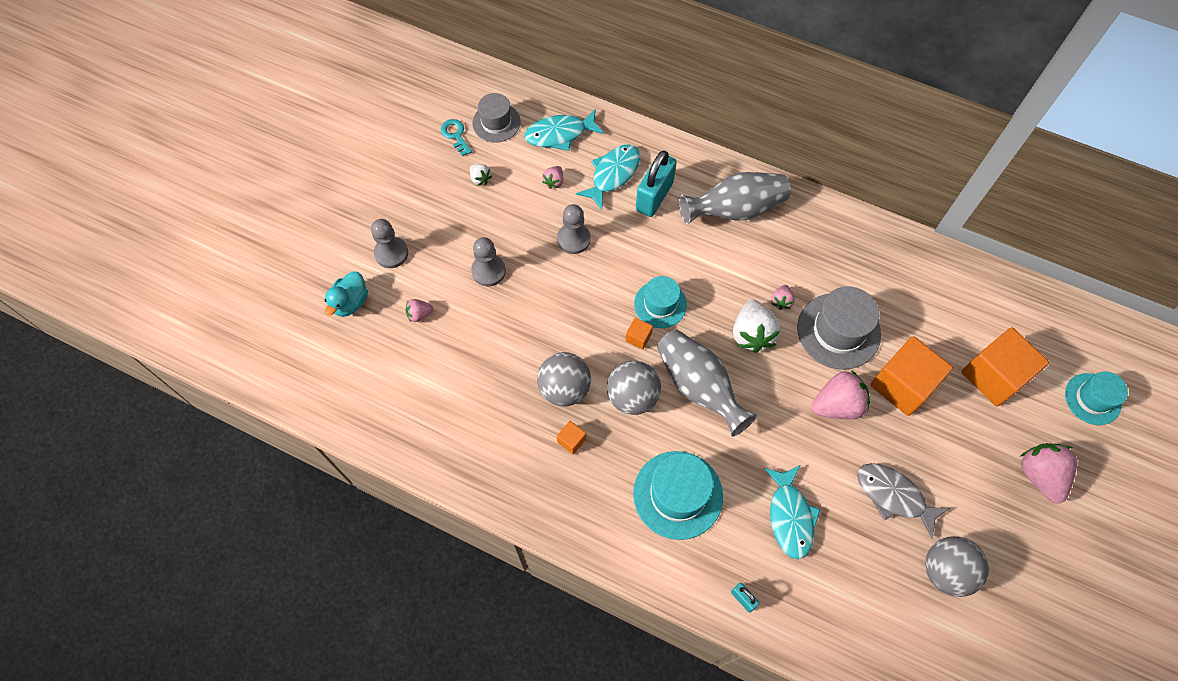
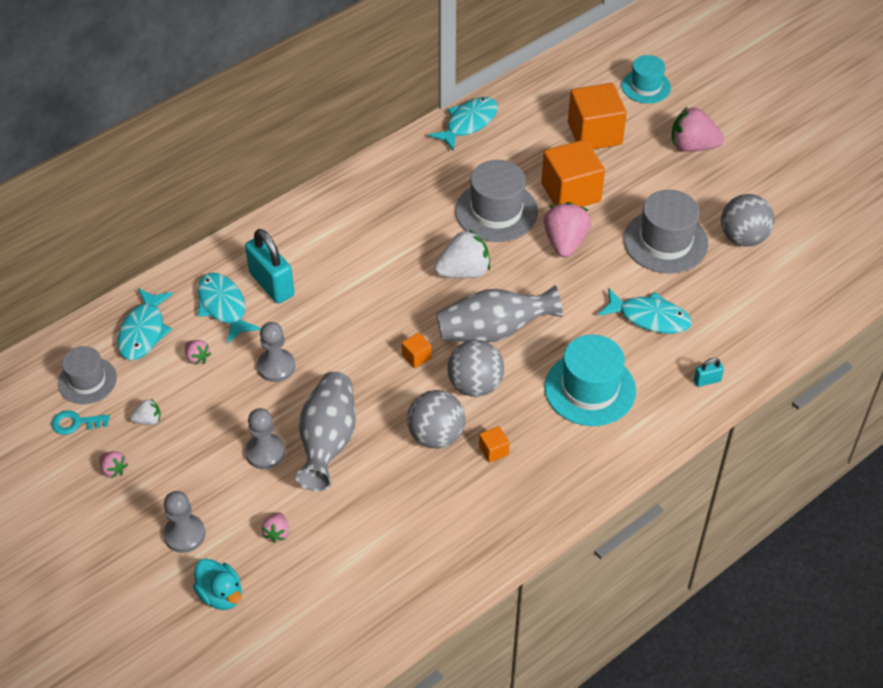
camera: 65 degrees left, 15 degrees down
(660, 304) = (392, 326): turquoise hat -> none
(735, 209) = (328, 230): grey vase -> grey vase (328, 441)
(752, 334) = (463, 271): white strawberry -> white strawberry turned 45 degrees counterclockwise
(781, 301) = (443, 237): pink strawberry -> pink strawberry (114, 470)
(893, 496) = (665, 242): grey fish -> grey hat
(931, 262) = (468, 123): none -> turquoise fish

